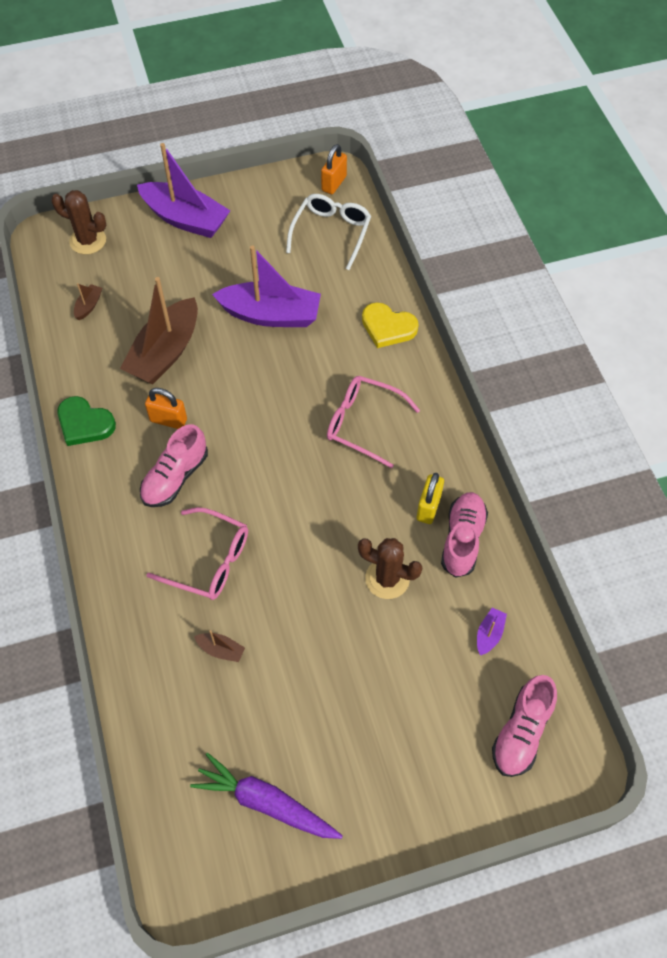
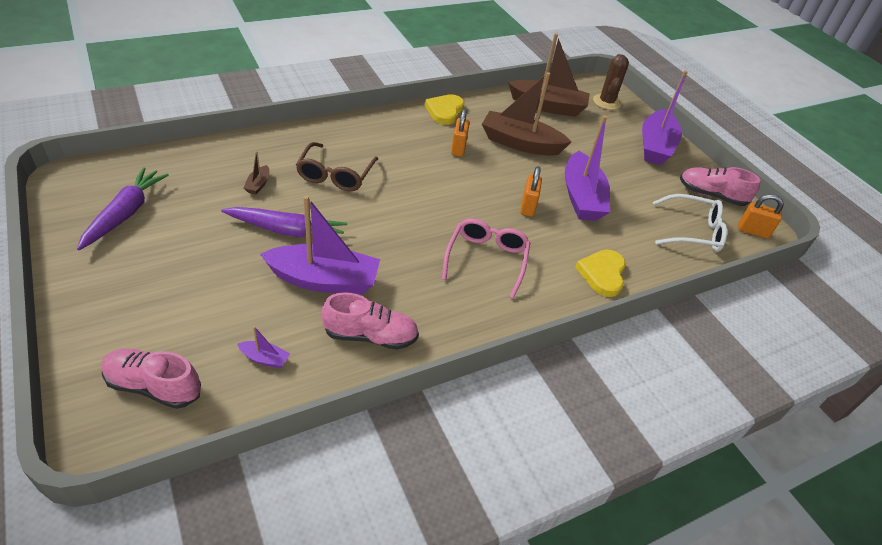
camera: 75 degrees right, 15 degrees down
(84, 423) = (445, 111): green heart -> yellow heart
(89, 306) = (548, 106): brown boat -> brown boat, size x2.44
(175, 477) = (408, 154): pink shoe -> pink shoe (711, 195)
(209, 561) = (335, 175): pink glasses -> brown glasses
(283, 369) = (528, 206): none -> orange padlock
(308, 616) = (287, 231): none -> purple carrot
(387, 579) = (324, 280): brown cactus -> purple boat
(428, 507) = (403, 308): yellow padlock -> none

